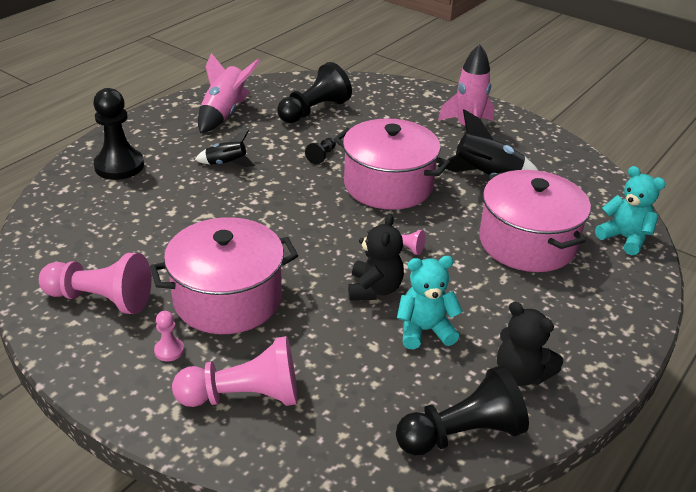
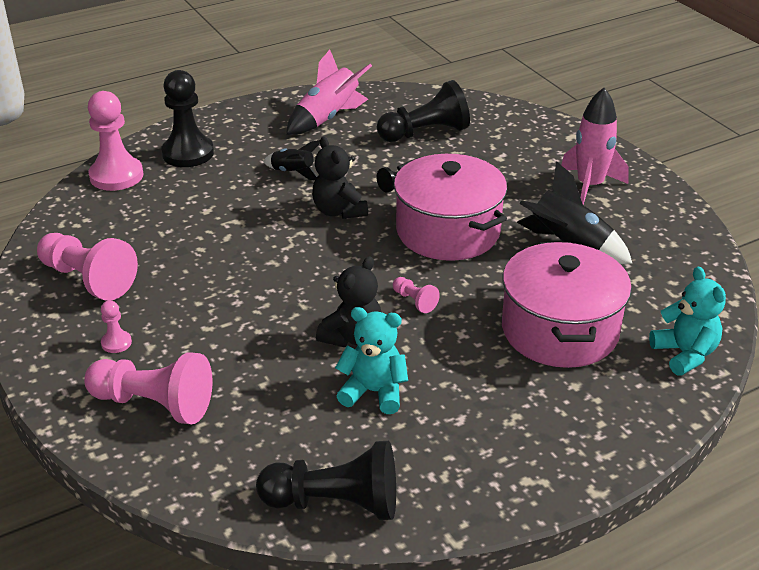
camera: 25 degrees right, 0 degrees up
(63, 199) = (116, 176): none -> pink pawn
(227, 298) = (202, 308): pink pot -> none
(521, 374) = (443, 465): black teddy bear -> black teddy bear (339, 211)

